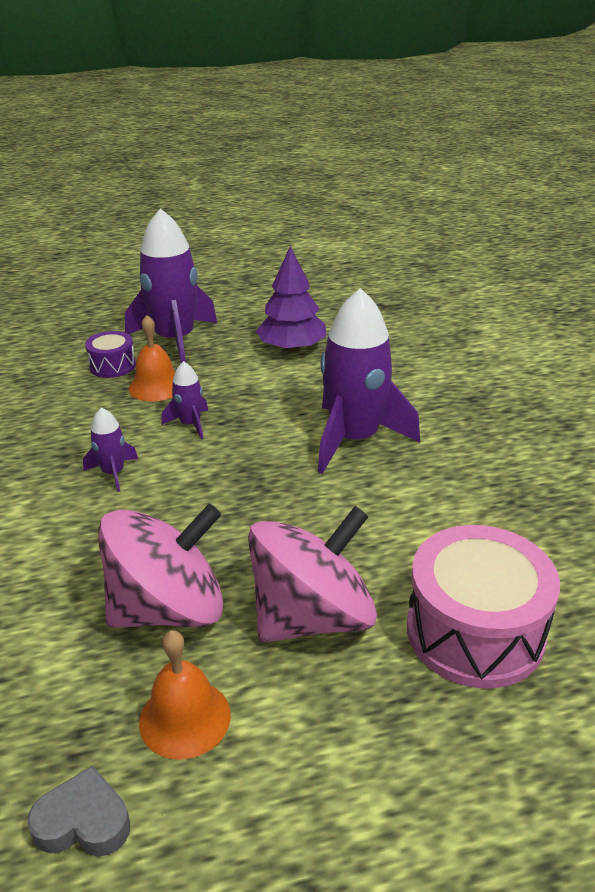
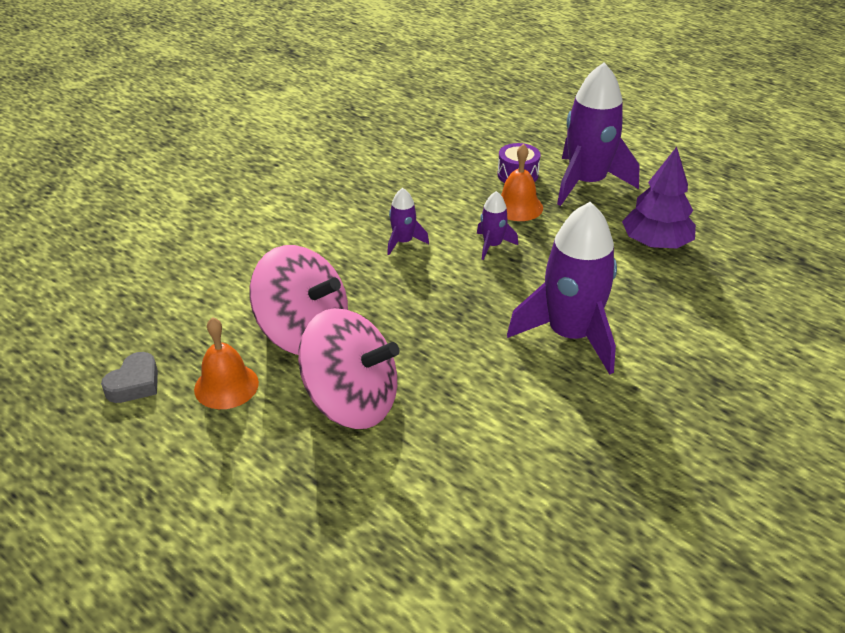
camera: 55 degrees right, 5 degrees up
(83, 822) = (135, 384): grey heart -> grey heart turned 60 degrees clockwise
(474, 631) = (409, 495): pink drum -> none

